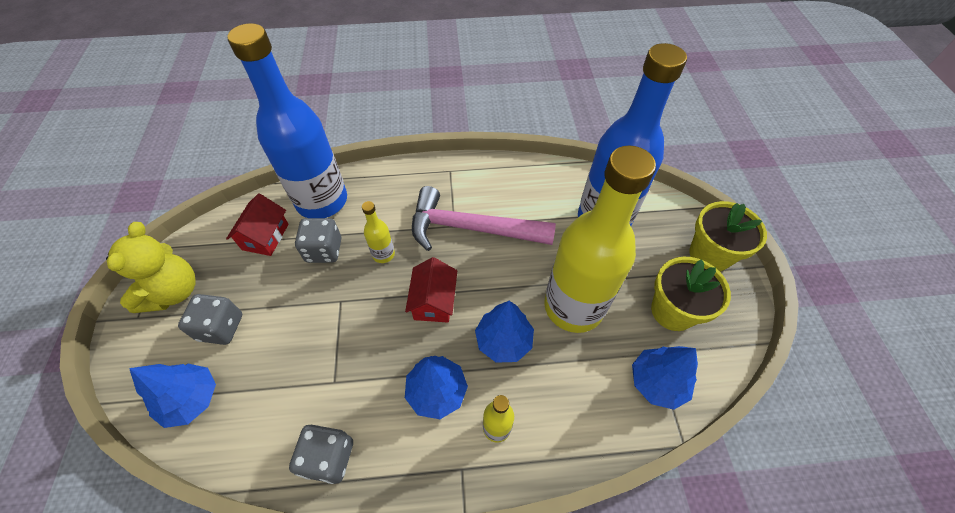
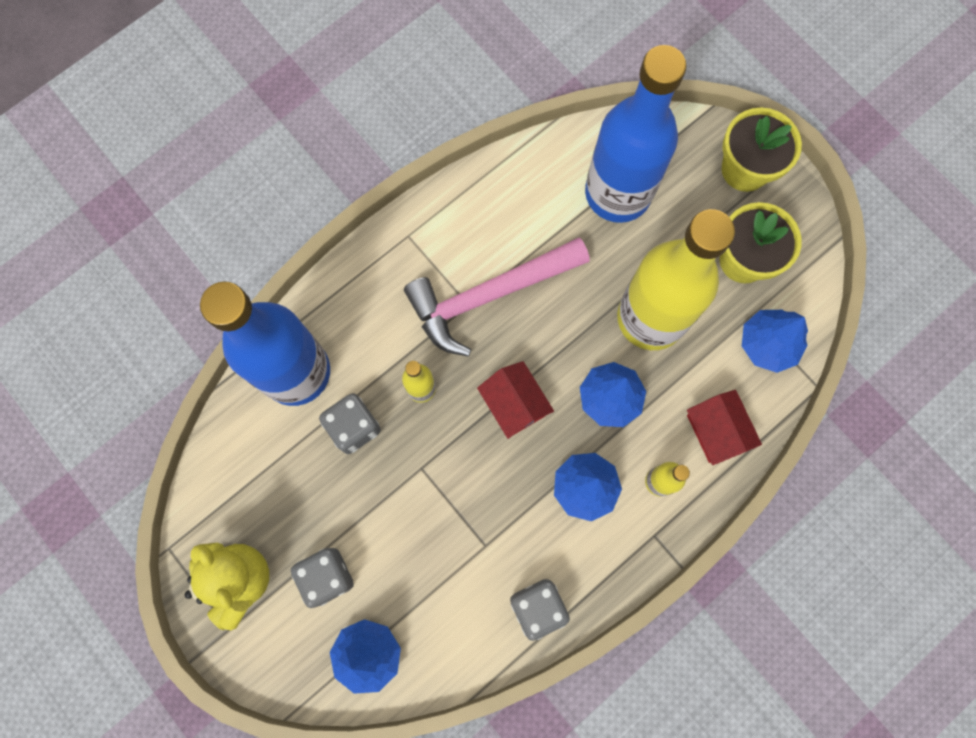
camera: 35 degrees left, 20 degrees up
(265, 237) = (274, 456): red house -> red house (716, 431)

